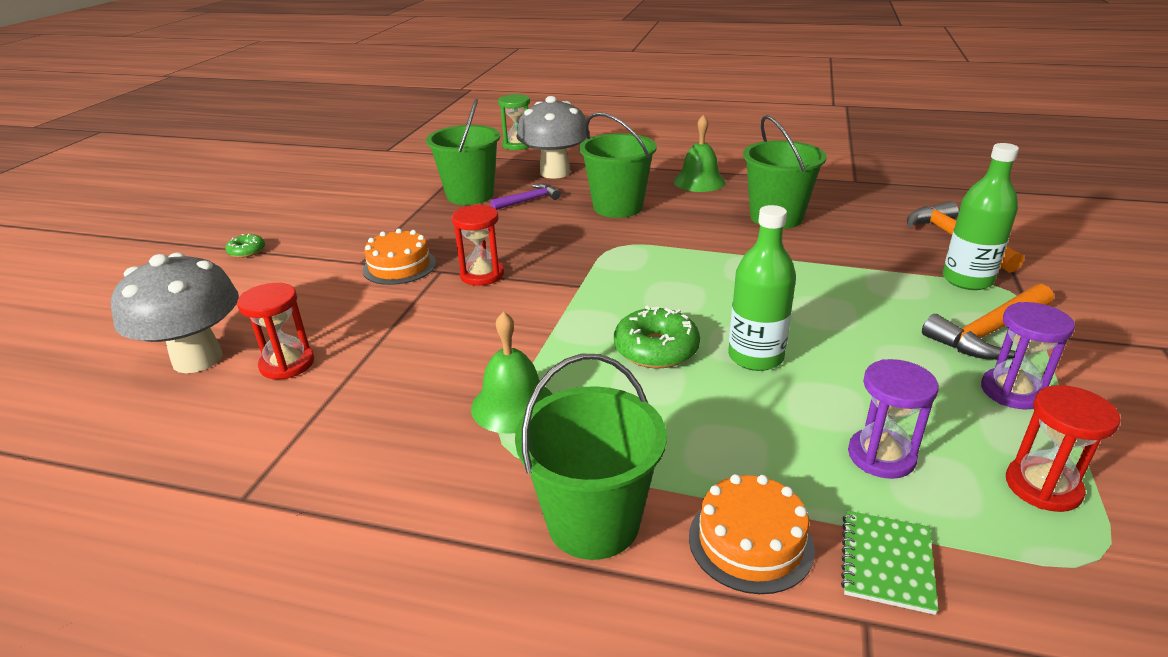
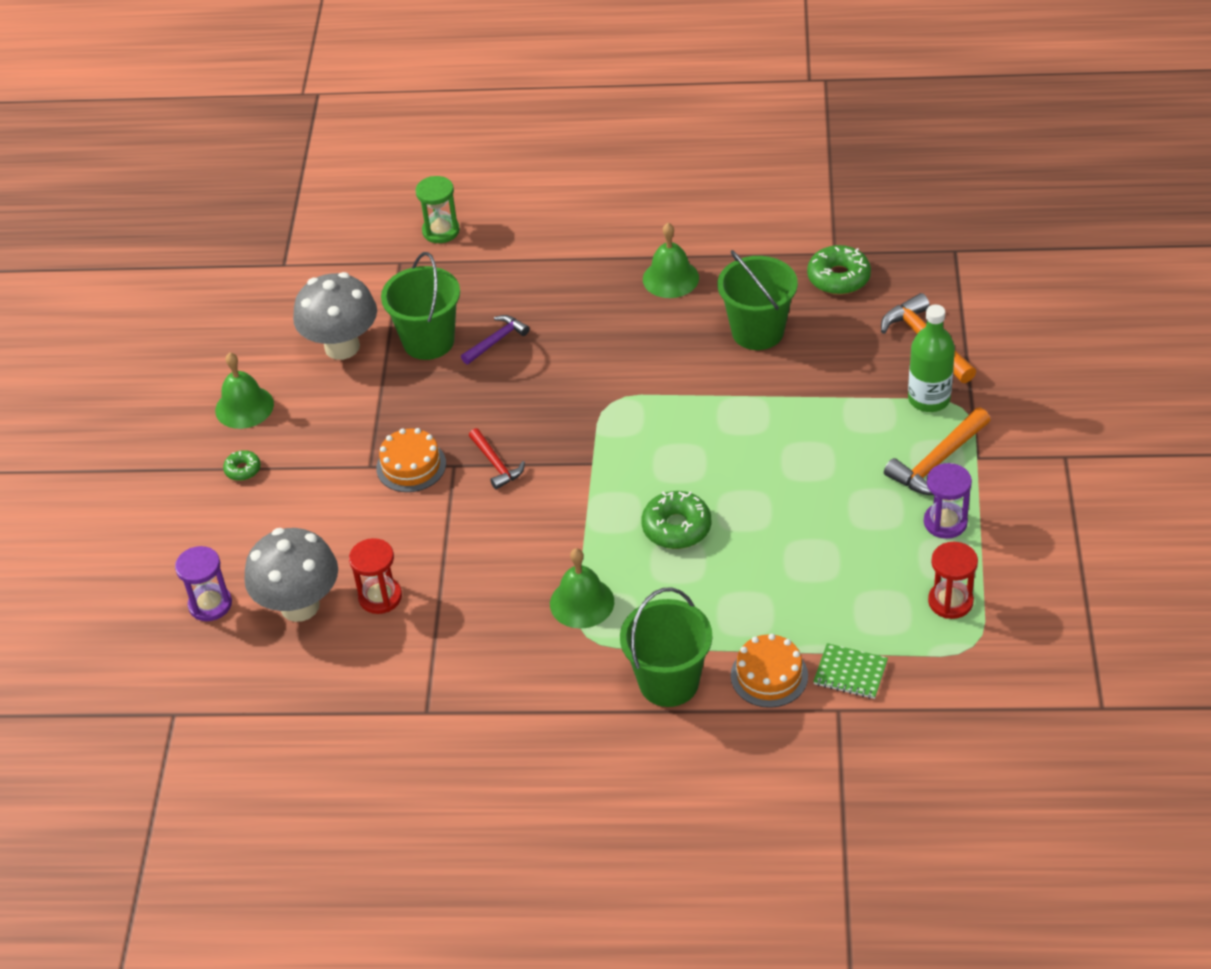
camera: 10 degrees left, 15 degrees up
(286, 215) = (244, 407): none -> green bell
(482, 275) = (496, 464): red hourglass -> red hammer
(555, 172) = (506, 284): grey mushroom -> grey mushroom (342, 347)
(618, 207) = (594, 338): green bucket -> none
(755, 357) = (756, 521): green bottle -> none
(859, 194) = (838, 278): none -> green donut
(881, 456) = (850, 597): purple hourglass -> purple hourglass (210, 604)
(886, 563) = (850, 673): green notebook -> green notebook turned 75 degrees counterclockwise

